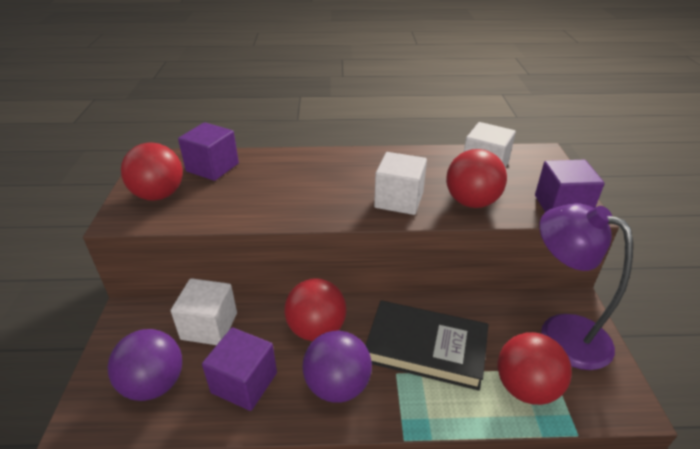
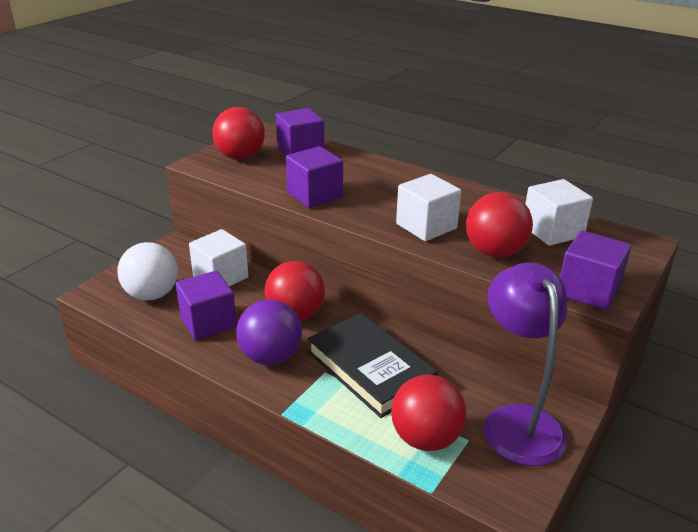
camera: 35 degrees right, 5 degrees down
(154, 384) = (152, 294): purple ball -> white ball
(276, 208) = (314, 195): none -> purple cube

